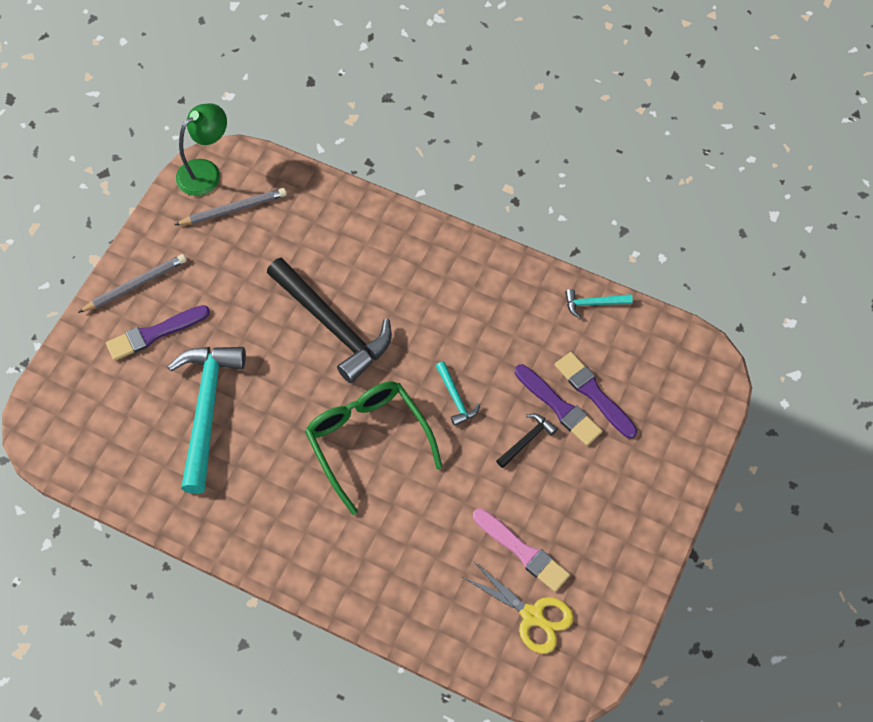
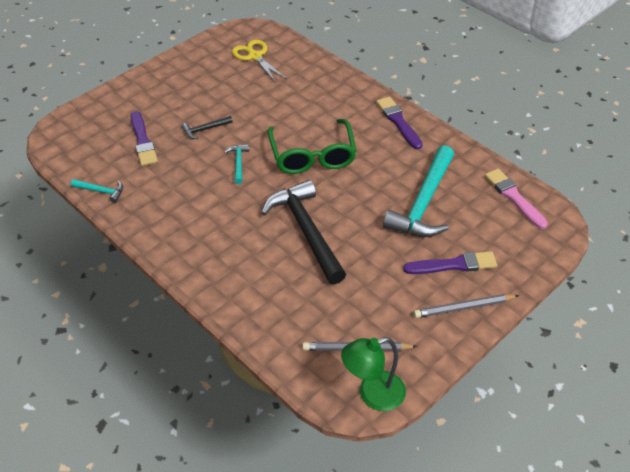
camera: 160 degrees left, 15 degrees down
(522, 551) = (243, 82): pink brush -> pink brush (514, 197)
(559, 407) = (171, 140): purple brush -> purple brush (398, 122)

